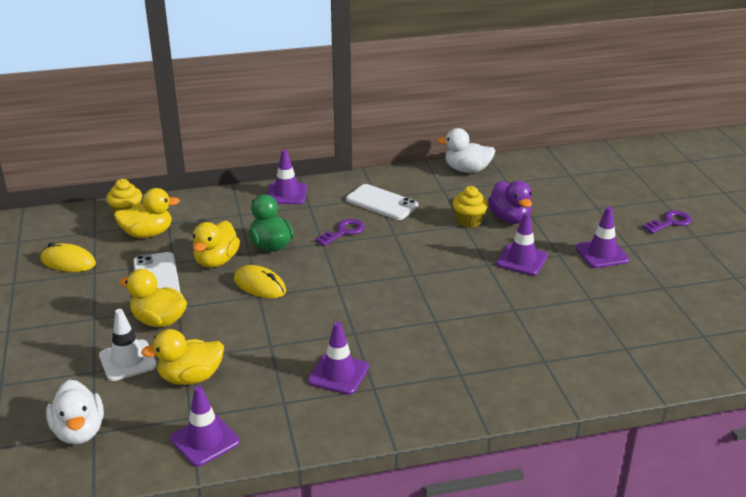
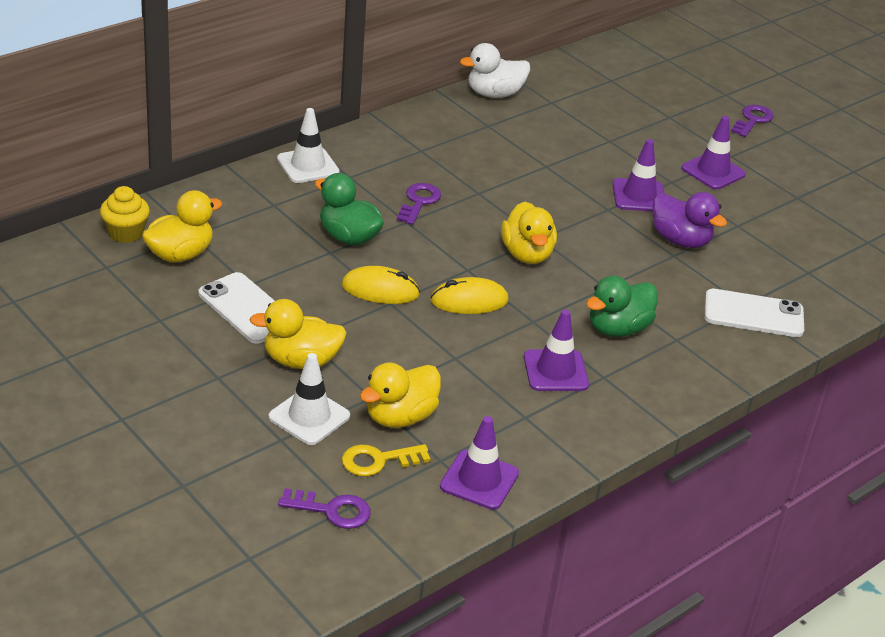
camera: 30 degrees left, 5 degrees up
(68, 262) = (111, 314): yellow mouse -> yellow mouse (469, 301)
(79, 431) = (332, 510): white duck -> purple key
(145, 405) = (378, 460): none -> yellow key
(216, 261) = (300, 271): yellow duck -> yellow duck (527, 254)
(286, 194) = (308, 166): purple traffic cone -> white traffic cone
(381, 203) = (432, 156): white phone -> white phone (753, 314)
(418, 354) = (618, 328): none -> green duck
(469, 221) = (548, 160): yellow cupcake -> none
(510, 218) = (589, 147): purple duck -> purple duck (680, 240)

